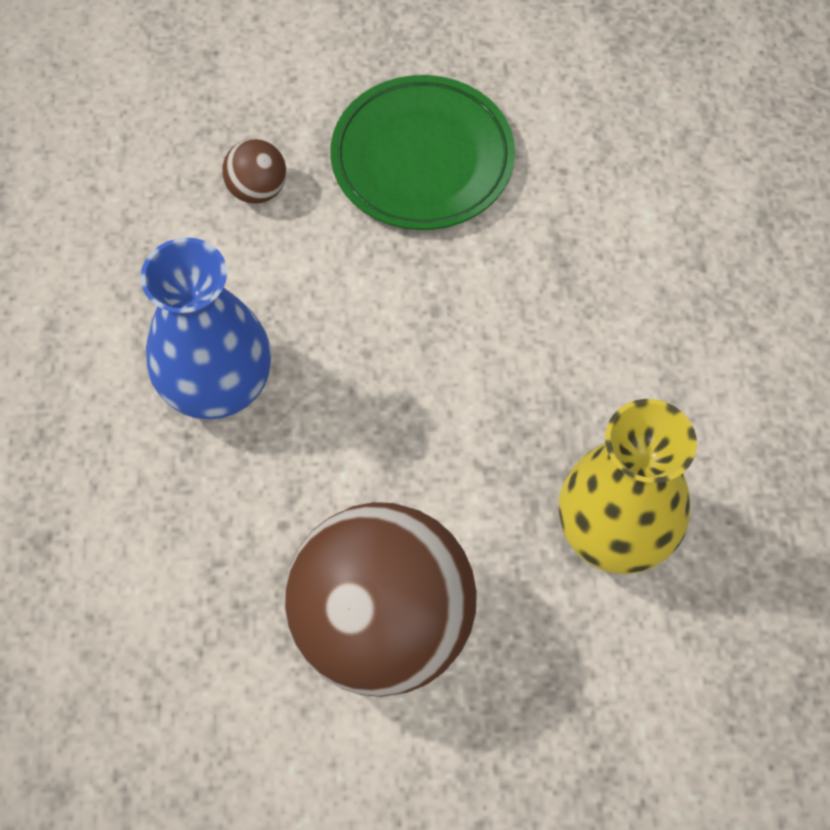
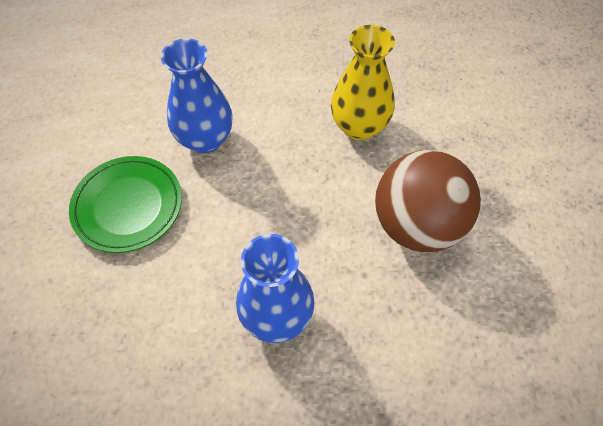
camera: 90 degrees left, 5 degrees down
(257, 189) = (135, 299): brown ball -> none
(567, 259) = (205, 139): none -> blue vase

